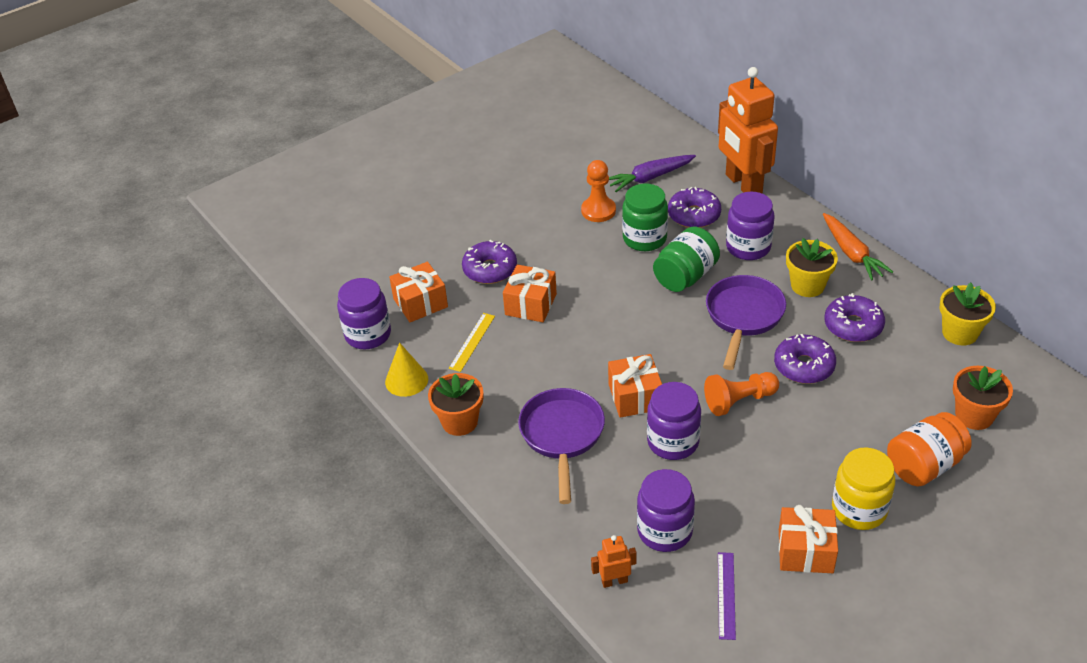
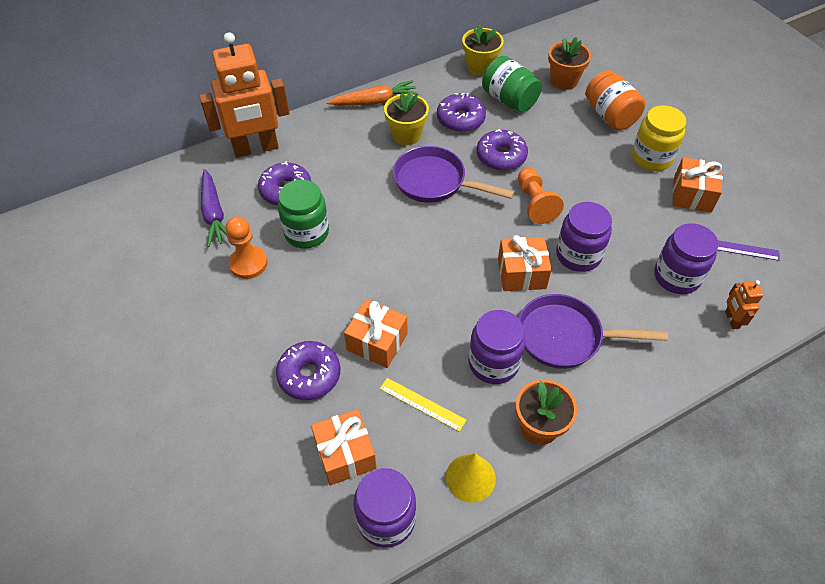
camera: 85 degrees left, 10 degrees up
(685, 276) = (371, 211): green jar -> green jar (509, 100)
(748, 247) = (345, 162): purple jar -> purple jar (493, 363)

